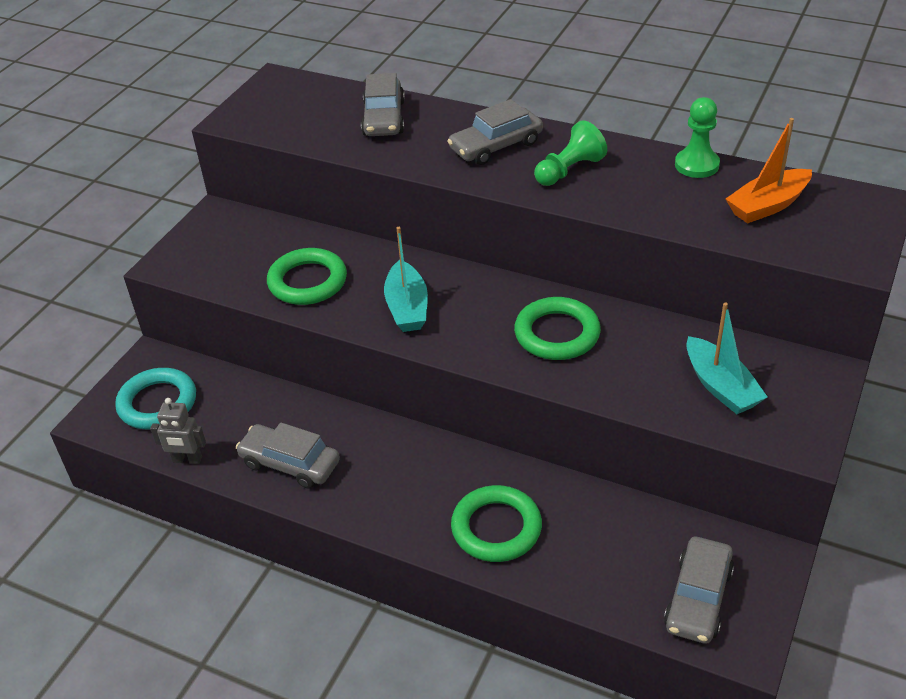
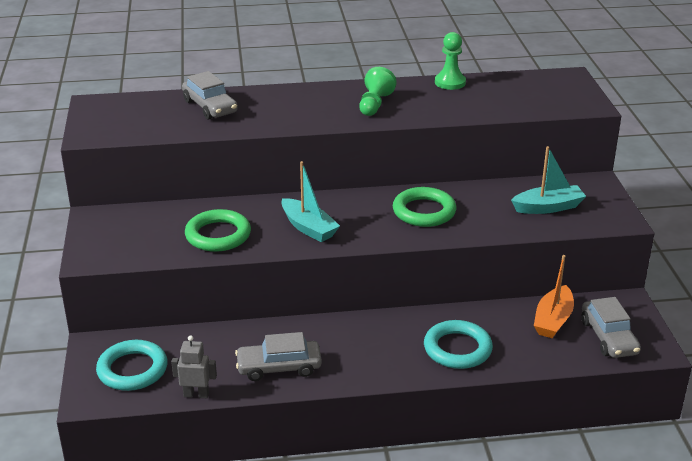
camera: 35 degrees left, 10 degrees down
(187, 460) = (196, 394): grey robot -> grey robot turned 150 degrees counterclockwise
(496, 146) = (310, 103): grey car -> none
(496, 528) = (457, 349): green ring -> turquoise ring
(720, 386) = (548, 207): turquoise boat -> turquoise boat turned 45 degrees counterclockwise
(767, 205) = (513, 92): orange boat -> orange boat (553, 320)

